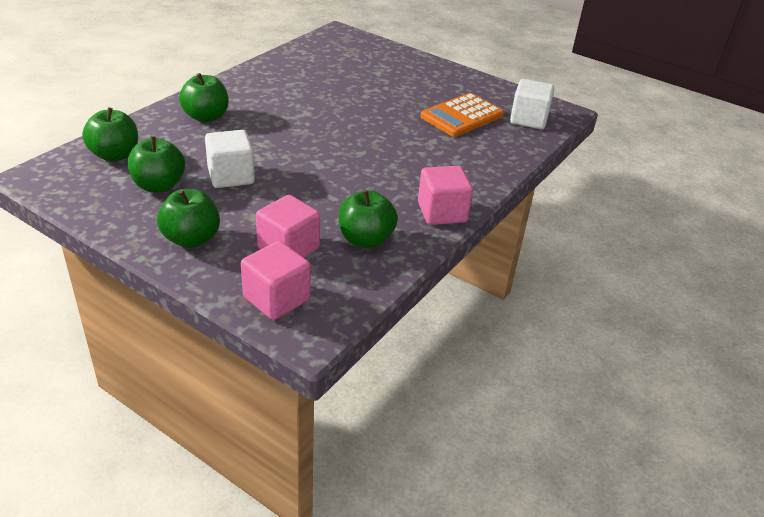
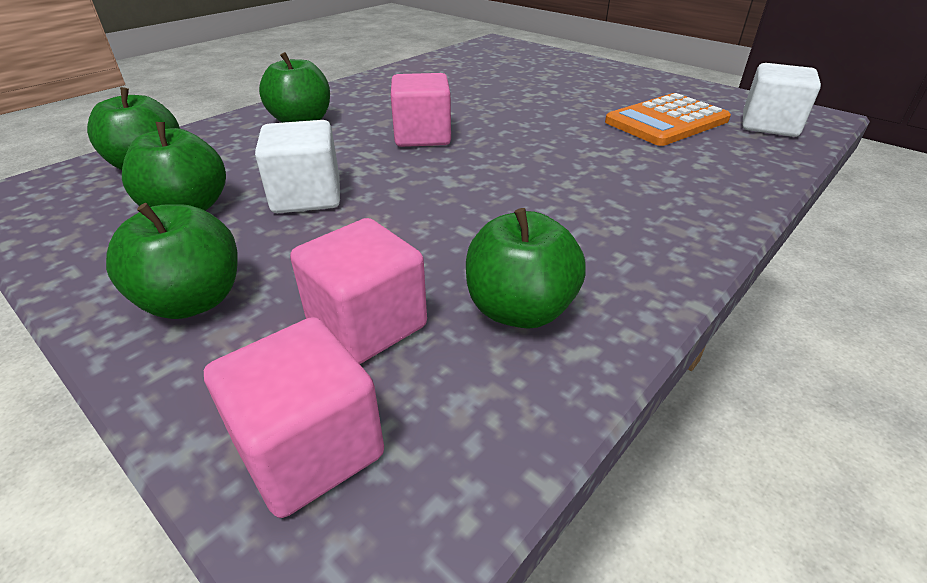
camera: 10 degrees right, 0 degrees up
(442, 212) = (662, 260): pink cube -> pink cube (422, 136)

